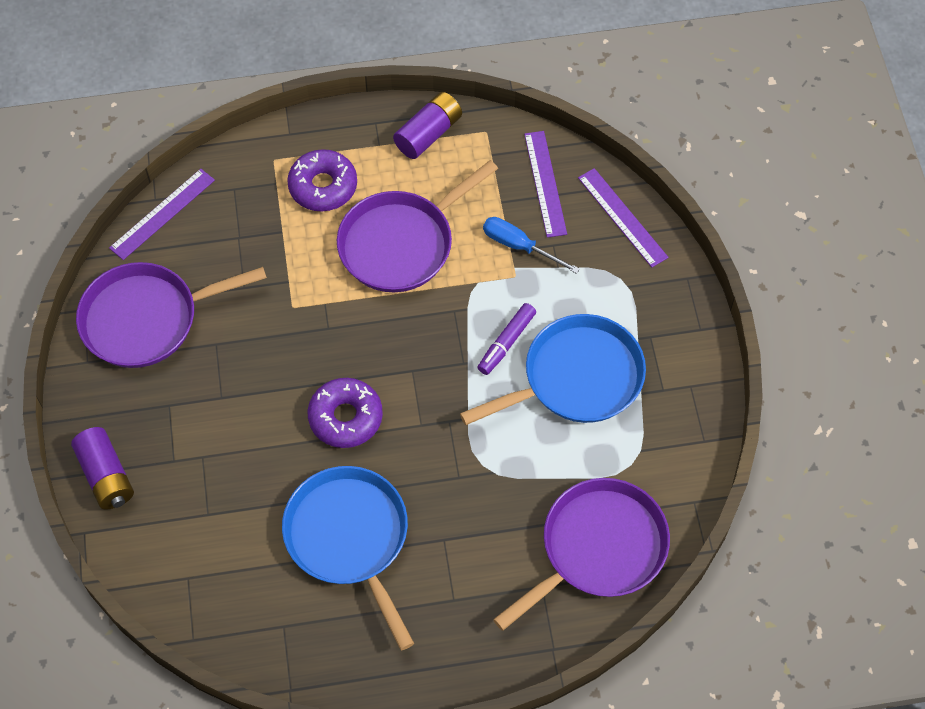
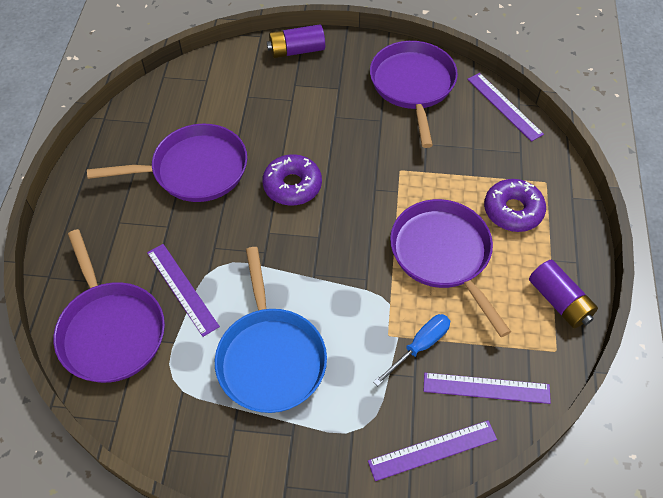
camera: 105 degrees right, 5 degrees down
(350, 538) = (194, 170): blue pan -> purple pan
(506, 342) = (323, 311): purple marker -> none
(523, 493) = (182, 289): none -> purple ruler

